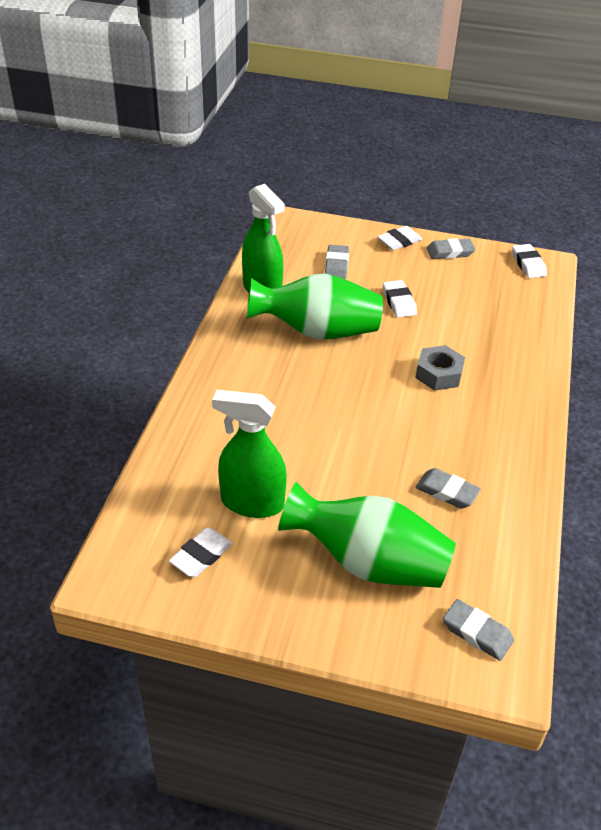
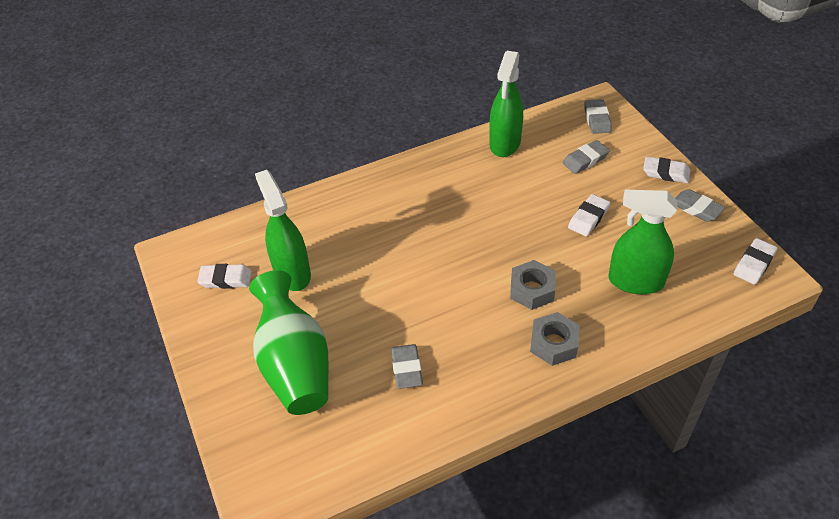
camera: 55 degrees right, 5 degrees up
(317, 331) = (495, 197): green vase -> none
(477, 633) = (284, 464): grey eraser -> grey eraser (597, 119)
(486, 321) = (635, 281): none -> green spray bottle
(503, 396) = (553, 343): none -> grey nut

